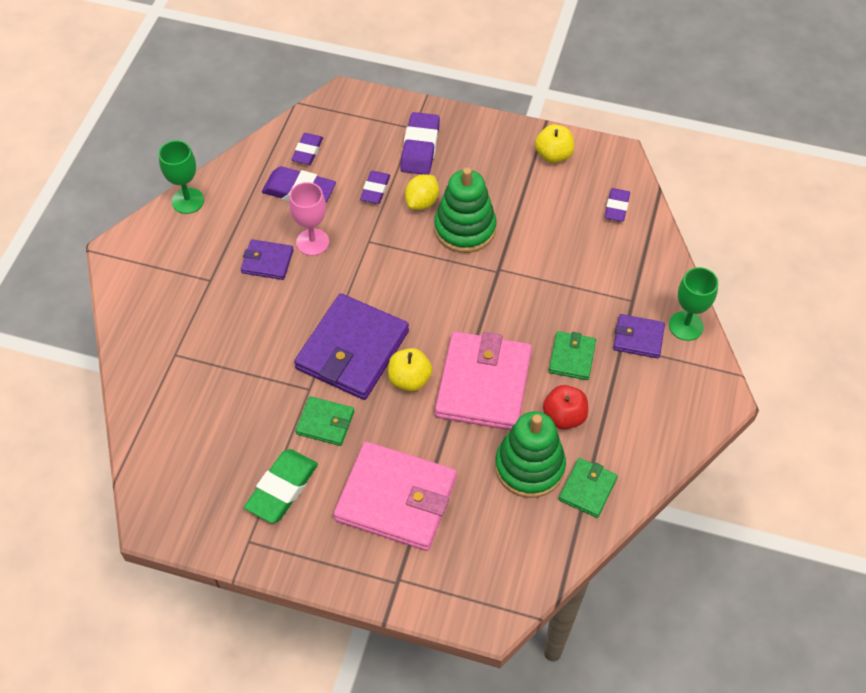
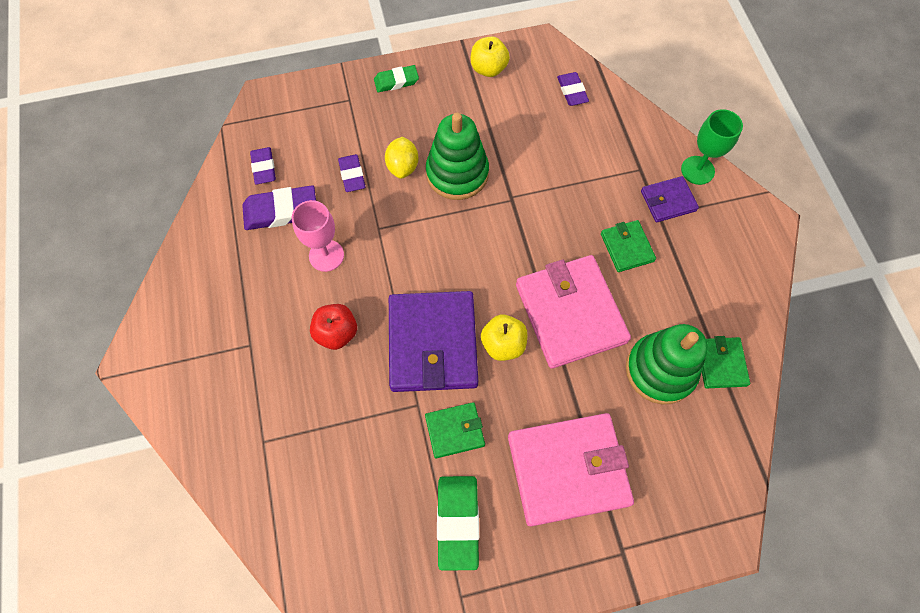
camera: 30 degrees left, 10 degrees up
(188, 201) = (175, 274): green goblet -> none
(267, 261) = (295, 297): purple wallet -> none
(420, 147) = (367, 115): purple eraser -> none
(464, 130) = (396, 81): none -> green eraser
(564, 416) = (657, 306): red apple -> red apple (336, 333)

